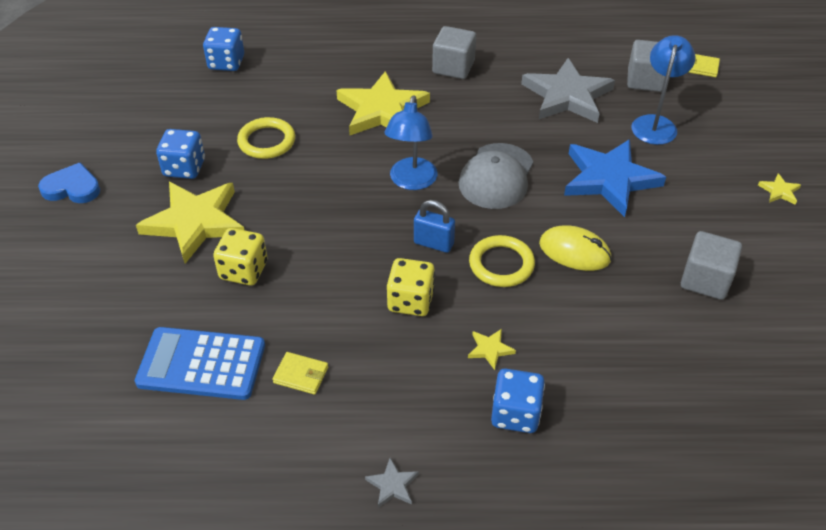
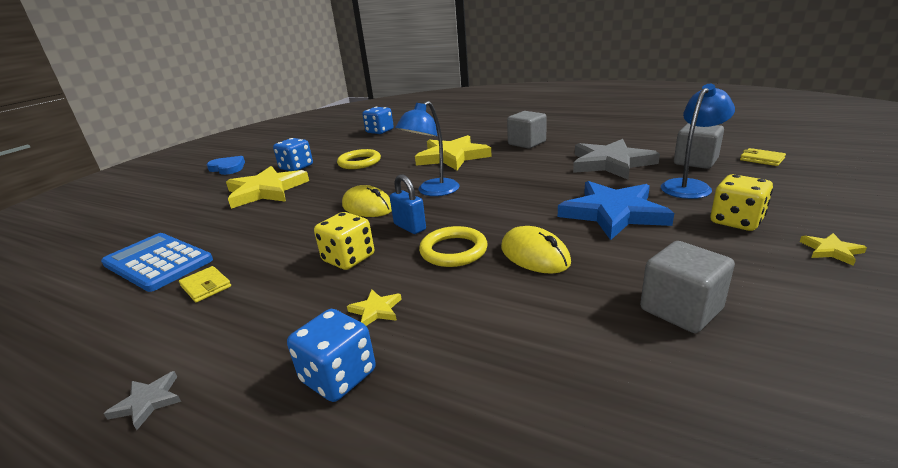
camera: 30 degrees right, 20 degrees down
(243, 270) = (259, 218): yellow dice -> yellow dice (736, 221)
(359, 223) = (367, 207): none -> yellow mouse
(496, 176) = (505, 198): grey cap -> none

